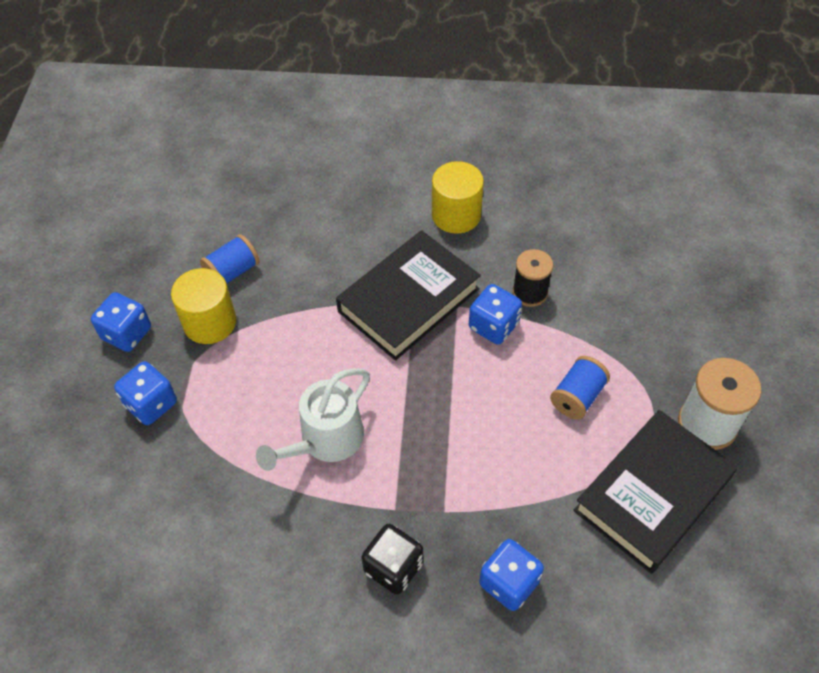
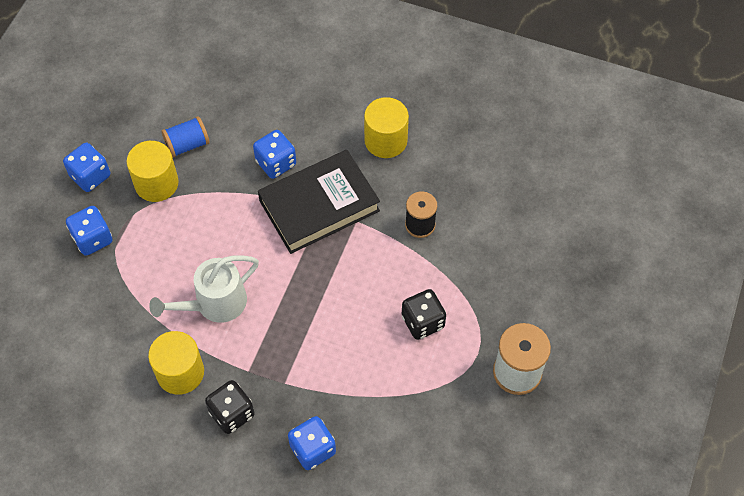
camera: 15 degrees right, 5 degrees up
(311, 534) = (180, 372): none -> yellow cylinder
(493, 326) = (379, 245): blue dice -> blue dice (276, 163)
(577, 397) = (423, 322): blue spool -> black dice
(652, 494) = (449, 415): black book -> none

